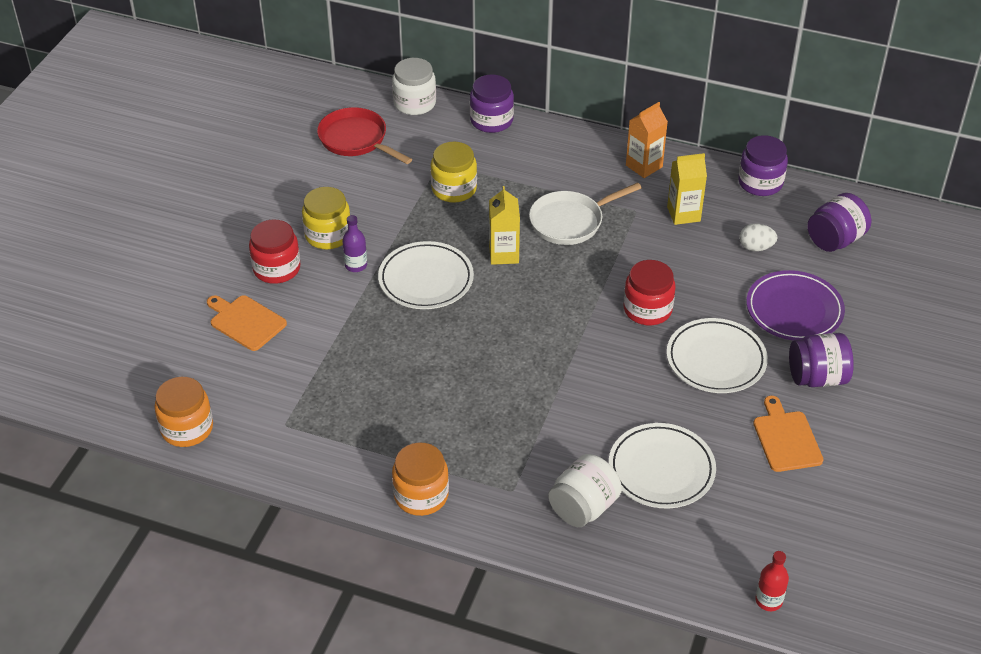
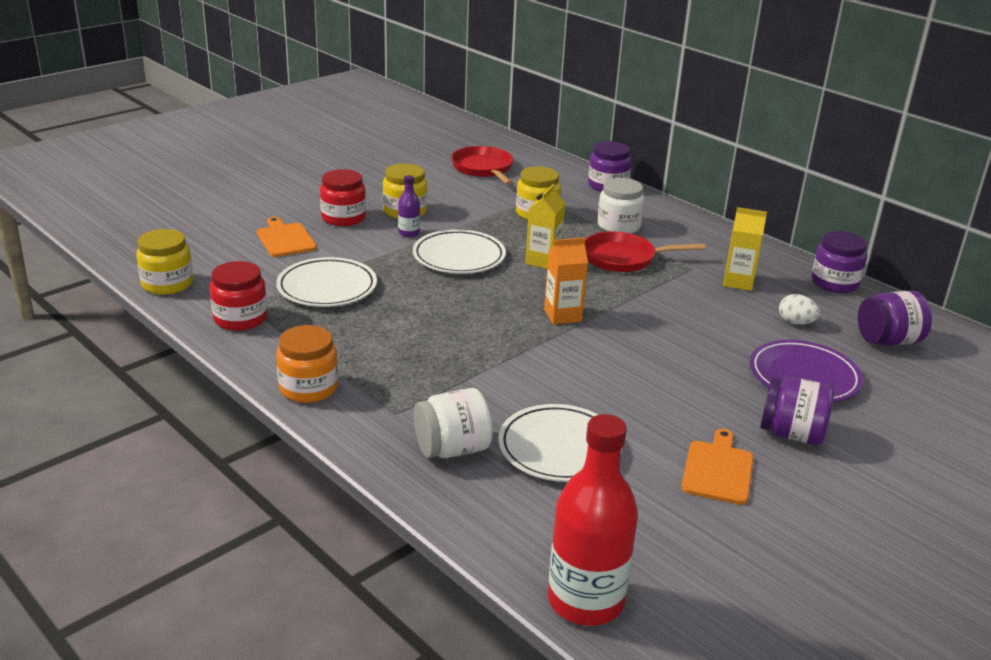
camera: 25 degrees right, 15 degrees down
(187, 428) = (167, 284): orange jar -> yellow jar
(414, 103) = (551, 162): white jar -> white jar (618, 226)
(570, 221) = (623, 258): white pan -> red pan
(644, 166) = (724, 244): orange carton -> orange carton (562, 315)
(647, 309) = (647, 332): red jar -> red jar (240, 318)
(716, 360) = (688, 387): white plate -> white plate (327, 287)
(768, 601) = (585, 601): red bottle -> red bottle, size x2.18

